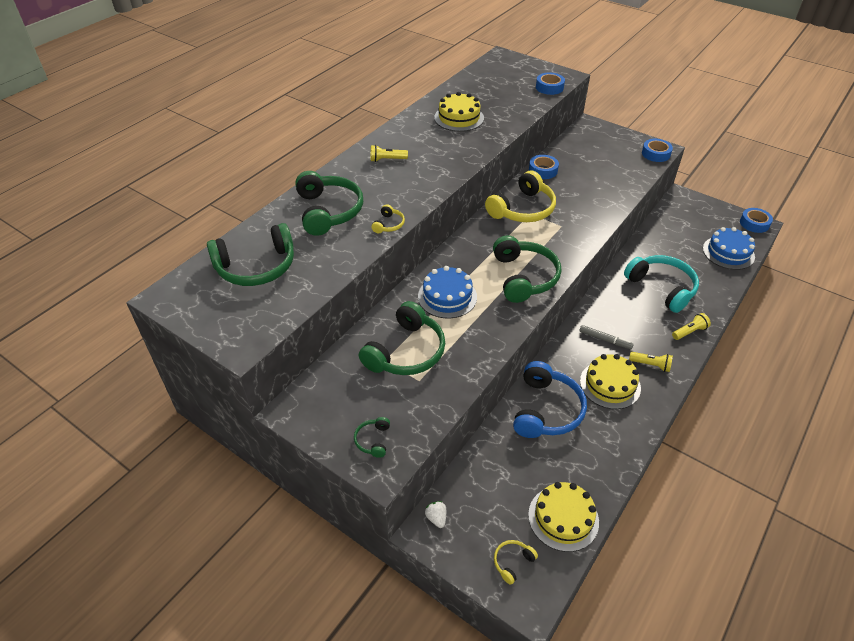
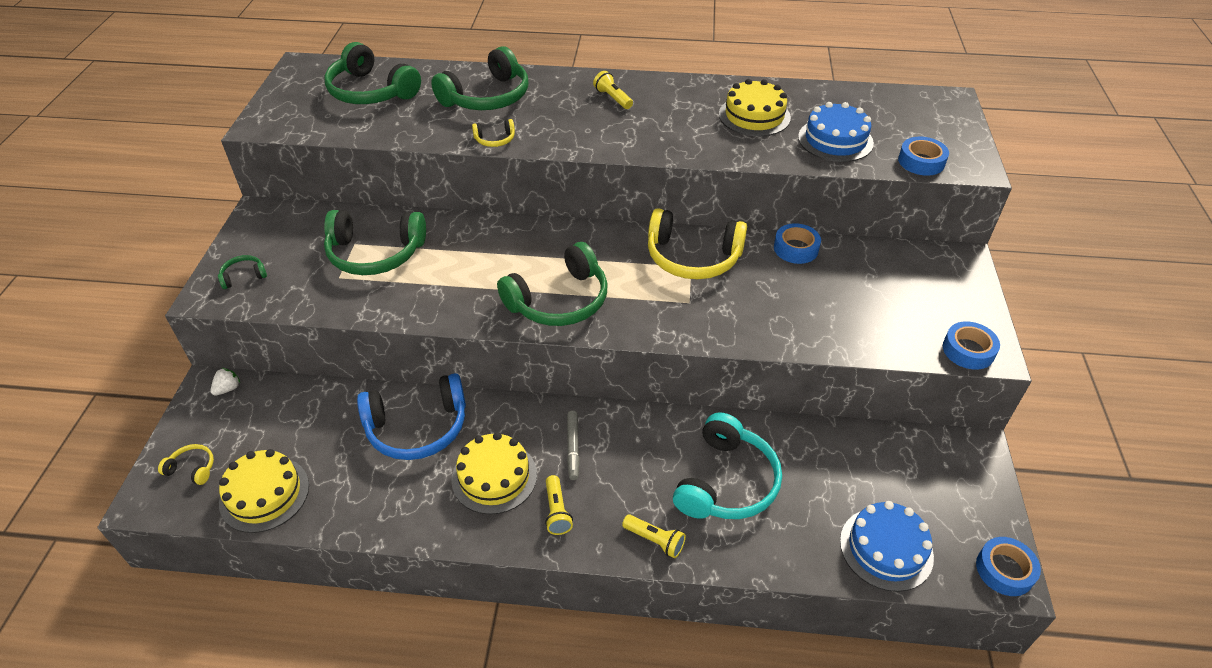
camera: 60 degrees right, 0 degrees up
(447, 296) = (480, 252): blue cake -> blue cake (835, 140)

